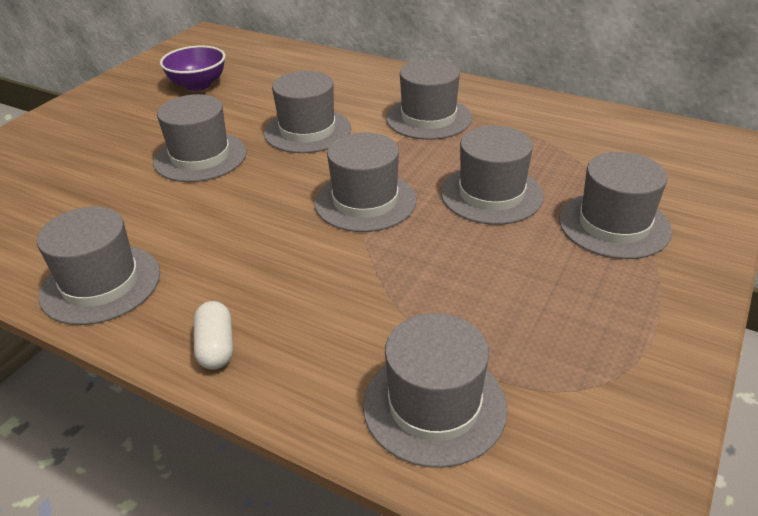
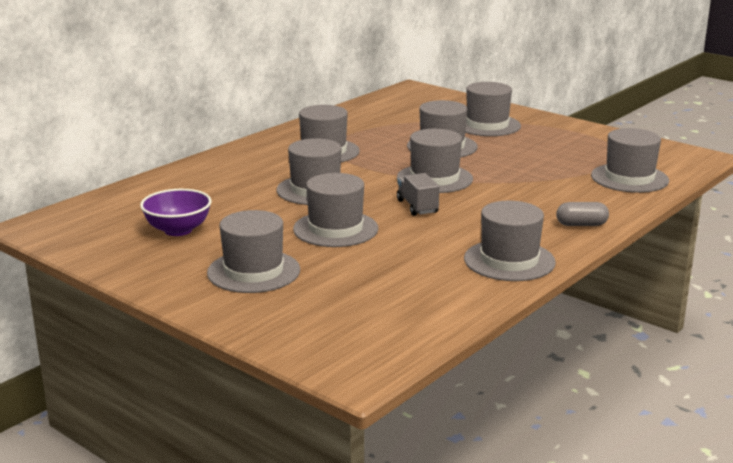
camera: 80 degrees left, 15 degrees down
(104, 132) = (253, 271): none -> grey hat
(216, 347) = (581, 224): white capsule -> grey capsule
(268, 199) = (417, 207): none -> grey truck

